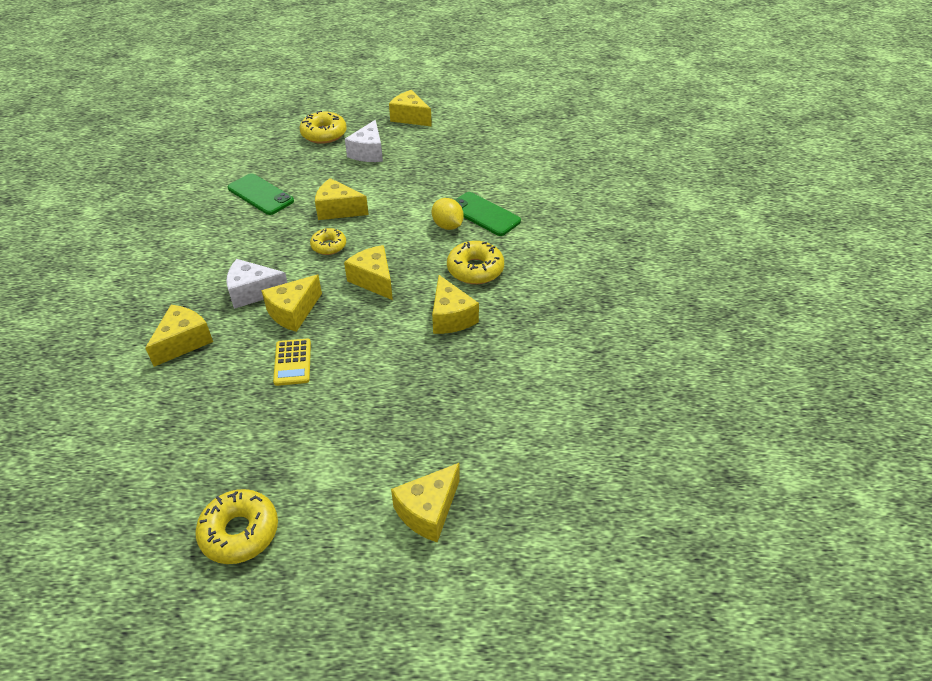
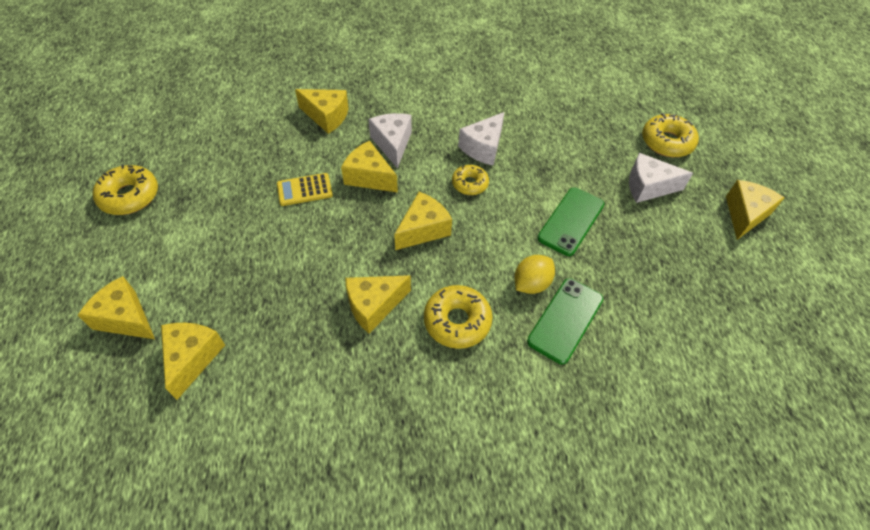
camera: 80 degrees right, 10 degrees up
(260, 195) = (537, 117): green phone -> green phone (571, 221)
(286, 232) = (483, 148): none -> white cheese
(338, 210) = (531, 180): yellow cheese -> yellow cheese (192, 358)

